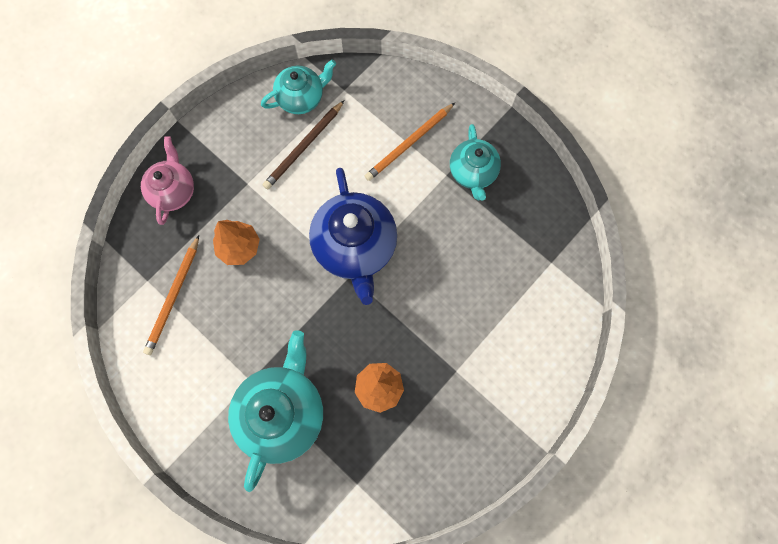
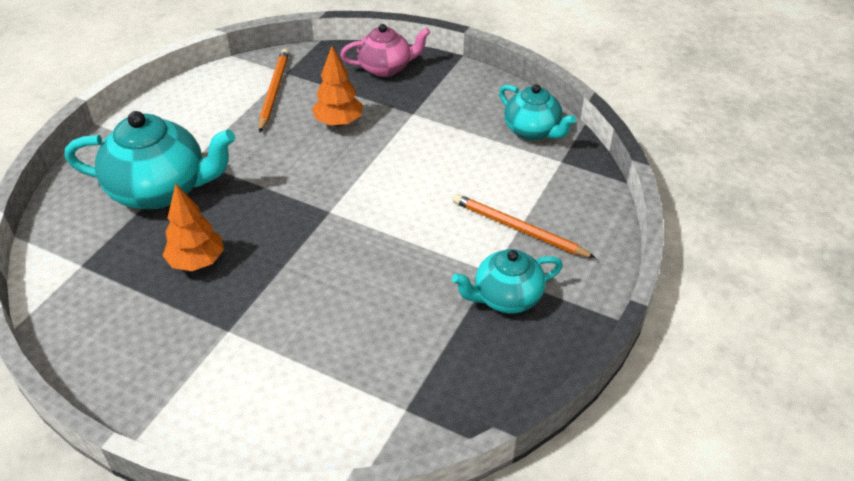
camera: 75 degrees right, 30 degrees down
(174, 296) = (273, 91): orange pencil -> orange pencil turned 90 degrees clockwise
(304, 146) = (474, 144): brown pencil -> none
(355, 246) = (367, 208): blue teapot -> none

